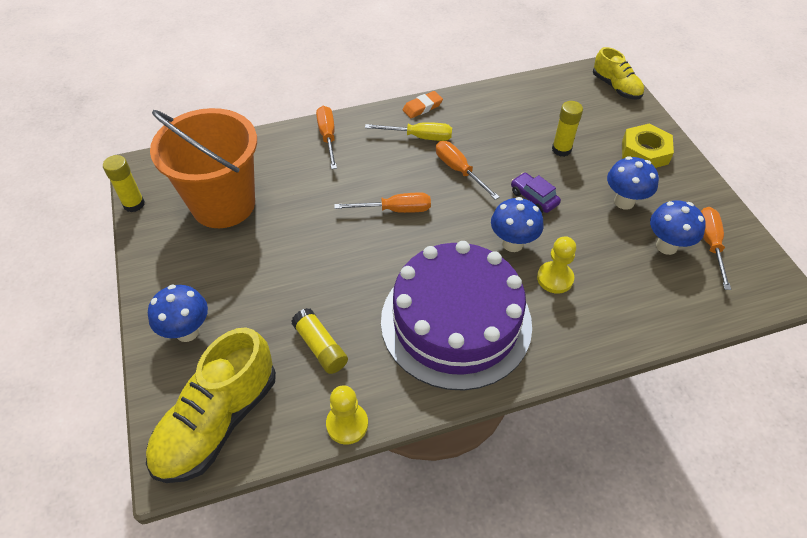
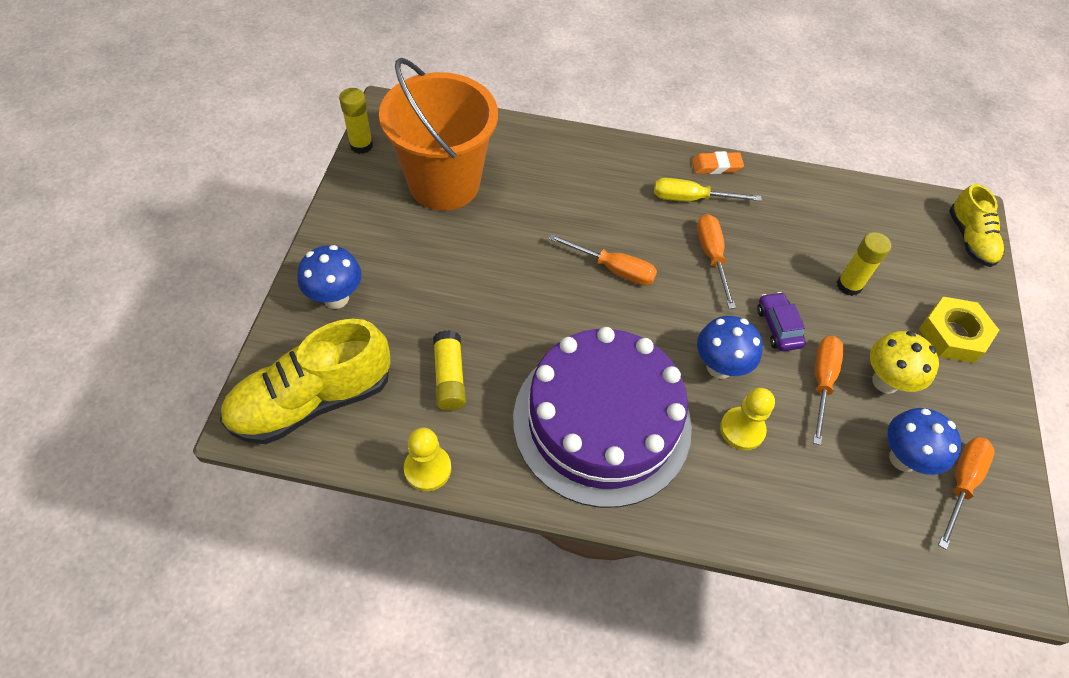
camera: 25 degrees right, 5 degrees up
(328, 137) = (592, 156): orange screwdriver -> orange screwdriver (821, 382)
(419, 137) = (691, 199): yellow screwdriver -> yellow screwdriver turned 150 degrees clockwise
(624, 202) = (885, 382): blue mushroom -> yellow mushroom

